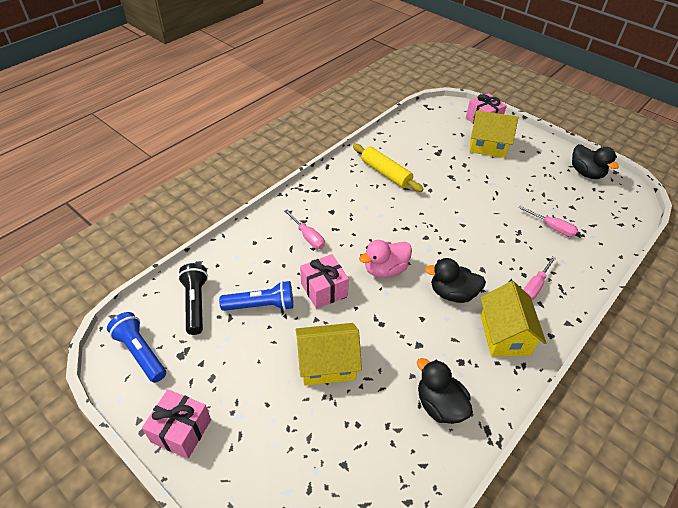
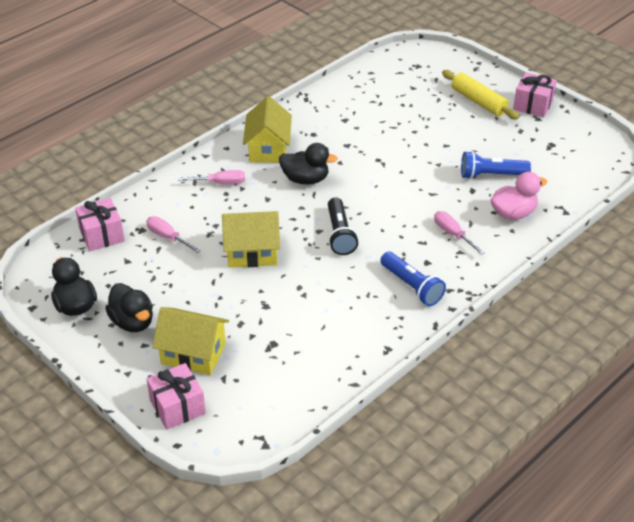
camera: 175 degrees left, 5 degrees down
(140, 352) = (586, 146): blue flashlight -> blue flashlight (412, 286)
(195, 303) = (554, 178): black flashlight -> black flashlight (340, 234)
(324, 290) = (432, 185): pink gift -> pink gift (102, 235)
(327, 364) = (426, 135): yellow house -> yellow house (252, 253)
(385, 173) = (354, 312): yellow rolling pin -> yellow rolling pin (478, 101)
(385, 269) = (369, 201): pink duck -> pink duck (513, 213)
(439, 405) = (338, 111): black duck -> black duck (132, 322)
(535, 286) = (220, 183): pink screwdriver -> pink screwdriver turned 45 degrees clockwise

